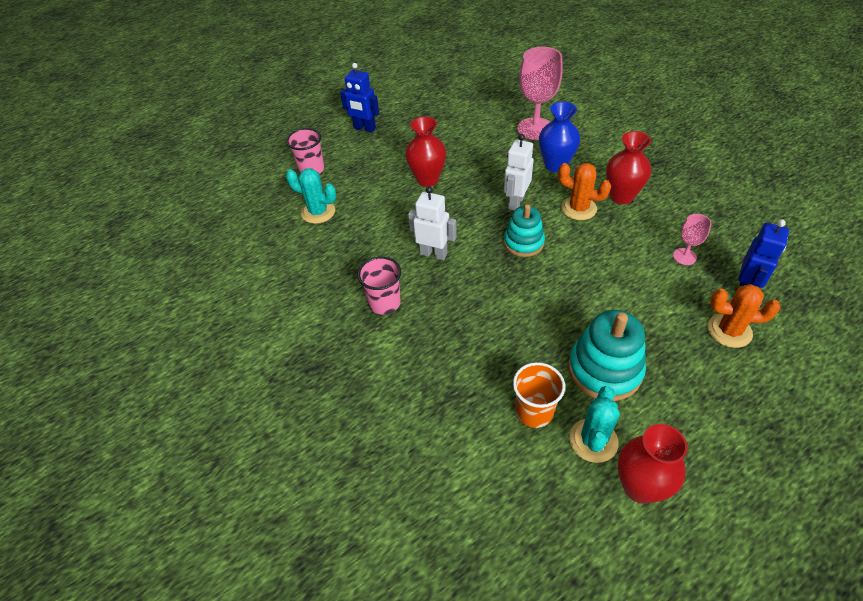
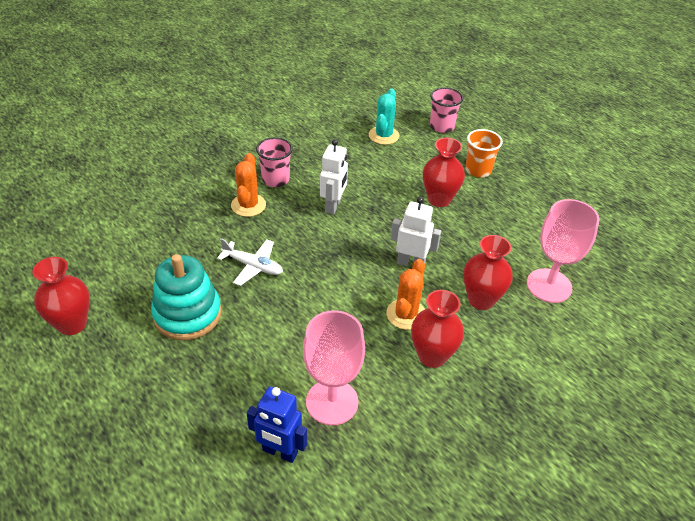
camera: 80 degrees right, 5 degrees down
(364, 128) = (513, 154): blue robot -> none
(523, 242) = (350, 267): turquoise stacking toy -> none
(528, 317) = (253, 266): none -> white plane
(534, 411) = (154, 265): orange cup -> orange cup (478, 170)
(555, 165) = (481, 300): blue vase -> red vase
(593, 440) = (119, 299): turquoise cactus -> none
(684, 256) = (332, 402): pink goblet -> pink goblet, size x1.99
(729, 330) = (221, 422): orange cactus -> orange cactus (248, 205)

